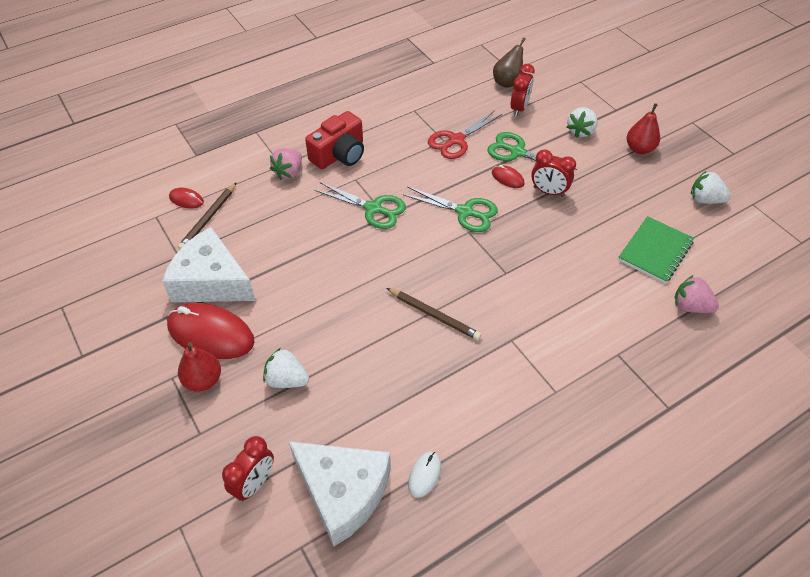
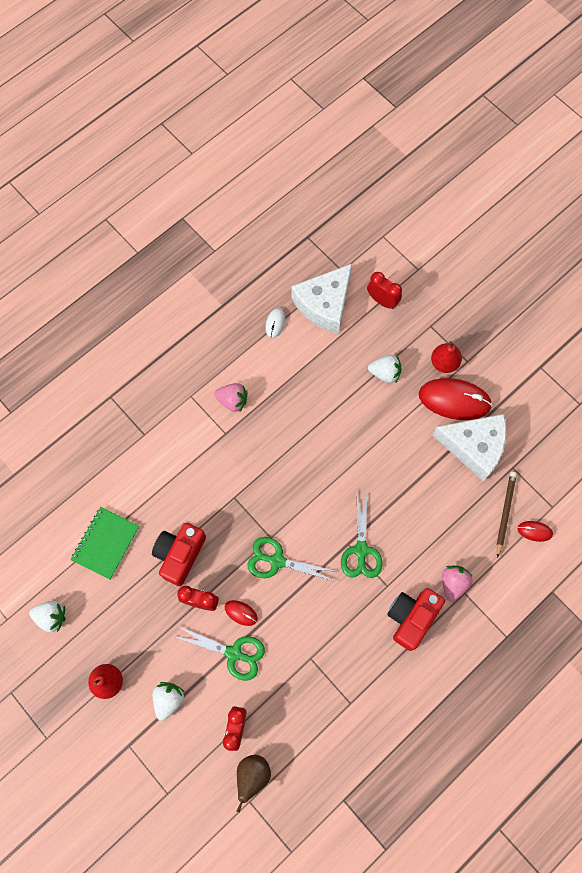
camera: 170 degrees right, 20 degrees up
(254, 483) = (382, 301): red clock -> red clock turned 105 degrees clockwise
(343, 492) = (324, 304): white cheese -> white cheese turned 75 degrees counterclockwise
(373, 209) = (361, 550): green scissors -> green scissors turned 105 degrees counterclockwise
(434, 315) = (288, 445): brown pencil -> none
(456, 140) = (298, 661): red scissors -> none
(570, 230) = (180, 554): none -> red camera
(690, 306) = (83, 488): pink strawberry -> pink strawberry (232, 401)

